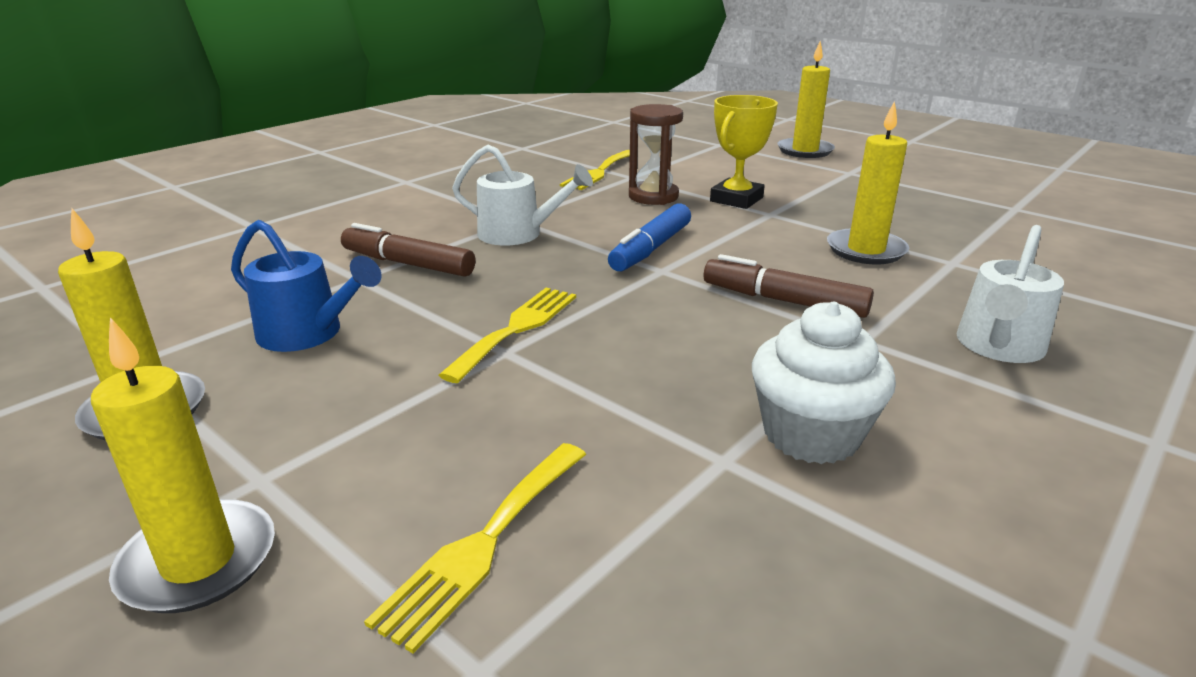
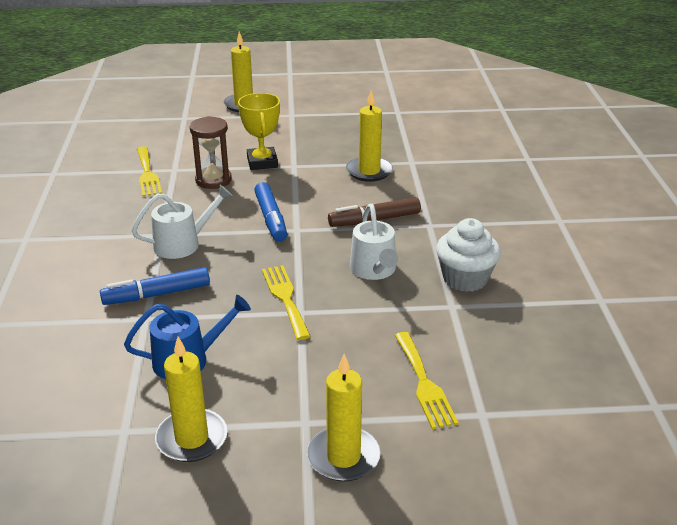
camera: 45 degrees left, 5 degrees up
(408, 264) = (157, 294): brown marker -> blue marker
(998, 347) = (477, 203): white watering can -> white watering can (374, 270)

